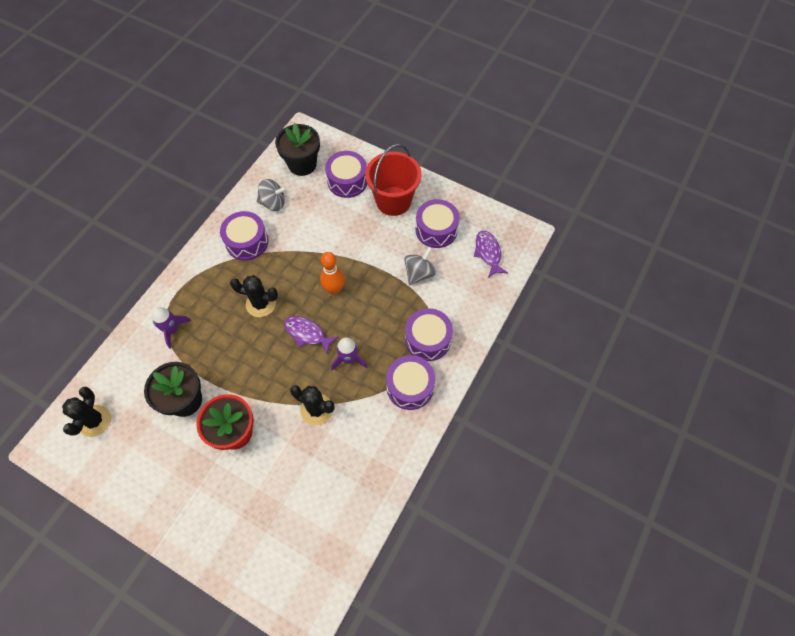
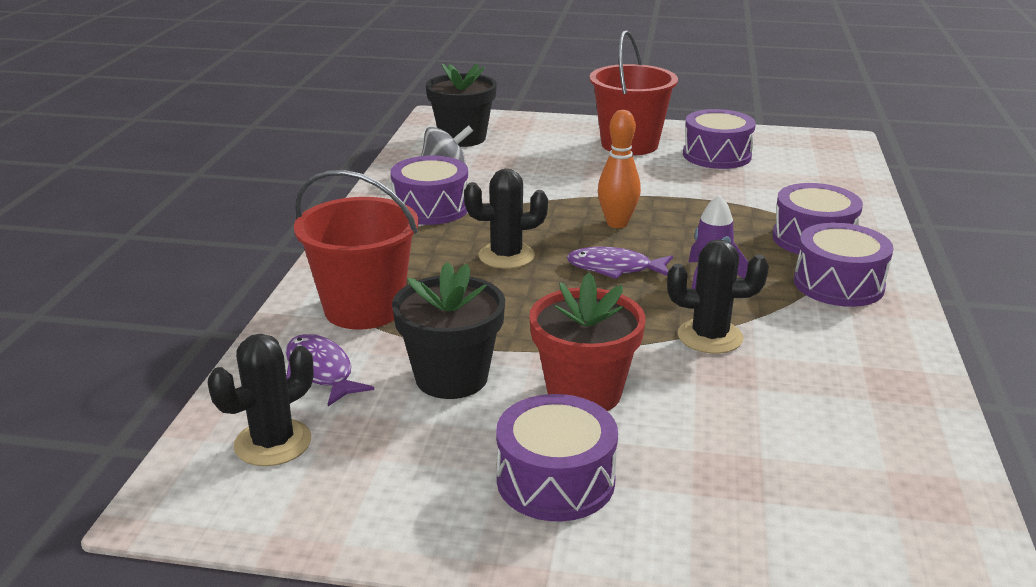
camera: 20 degrees left, 35 degrees down
(94, 420) = (273, 443): black cactus -> black cactus turned 60 degrees clockwise
(172, 330) = (364, 309): purple rocket -> red bucket
(347, 181) = (544, 140): purple drum -> purple drum (555, 480)
(419, 273) = (733, 190): grey spinning top -> none
(488, 253) = (811, 160): purple fish -> purple fish (321, 371)

